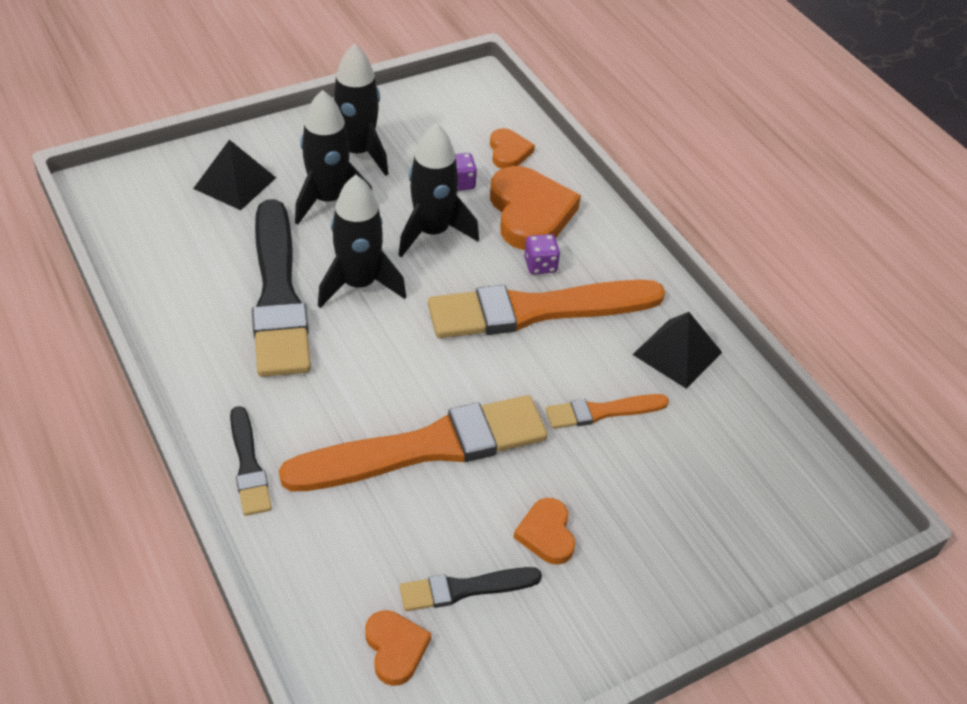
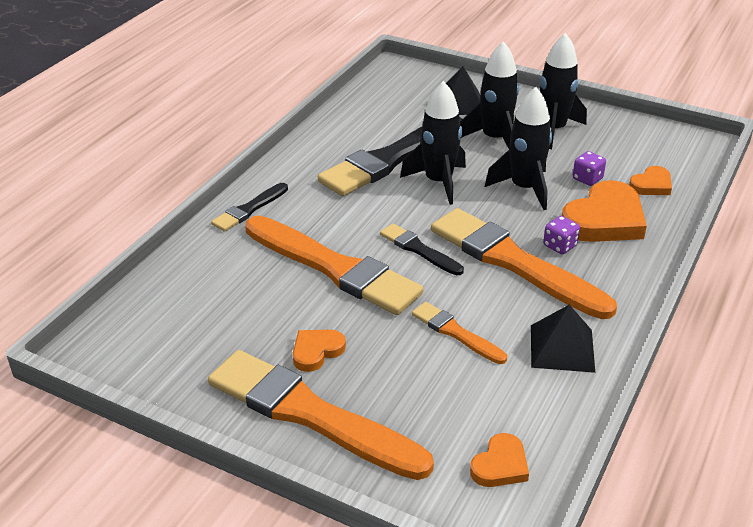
camera: 60 degrees right, 10 degrees down
(395, 648) = (167, 324): orange heart -> orange heart (500, 465)
(465, 589) = (237, 333): black brush -> black brush (419, 250)
(635, 588) = (310, 414): none -> orange brush

